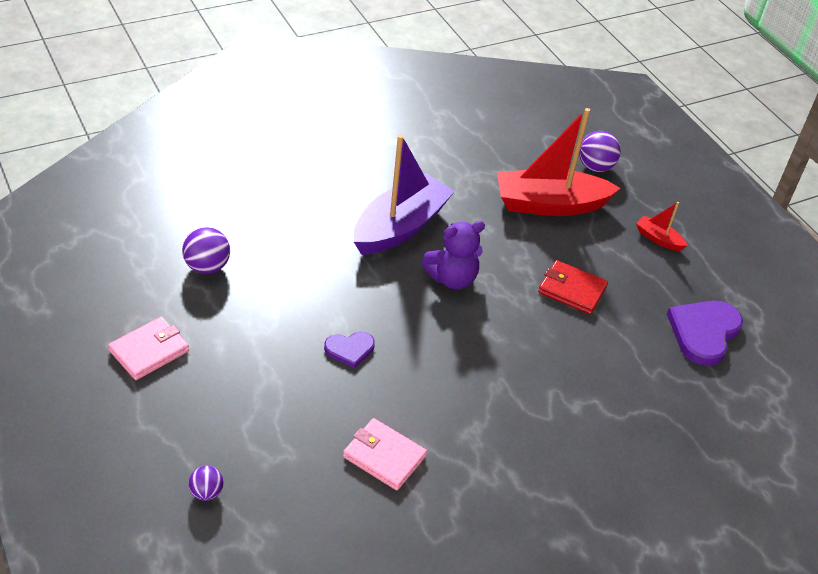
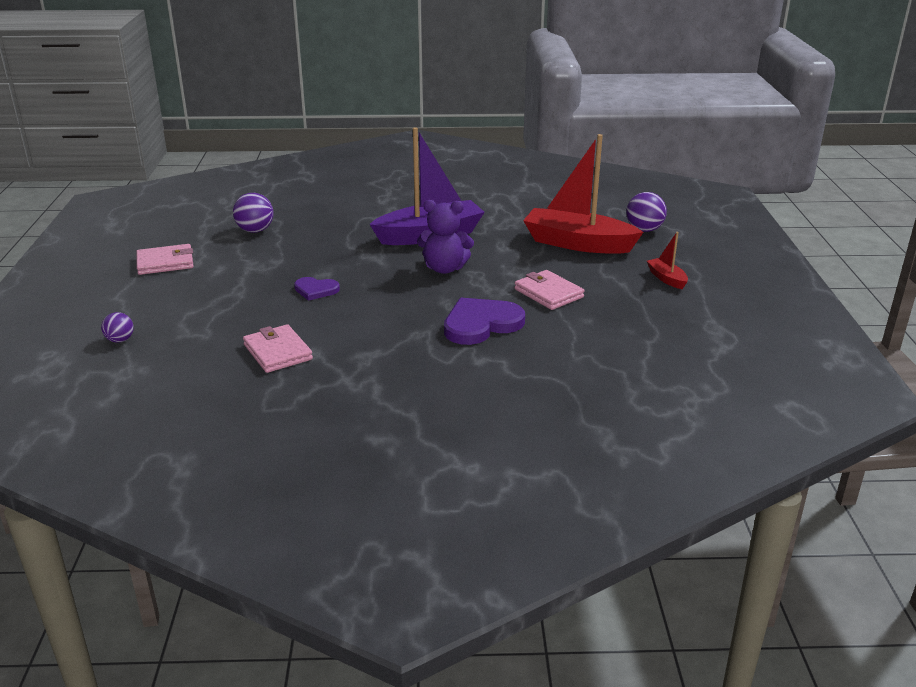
camera: 30 degrees right, 15 degrees down
(572, 290) = (548, 293): red wallet -> pink wallet
(704, 332) = (658, 342): purple heart -> purple heart (481, 324)

